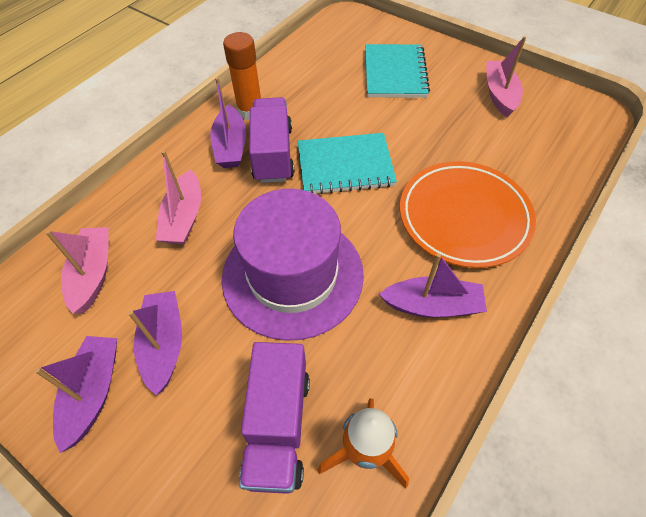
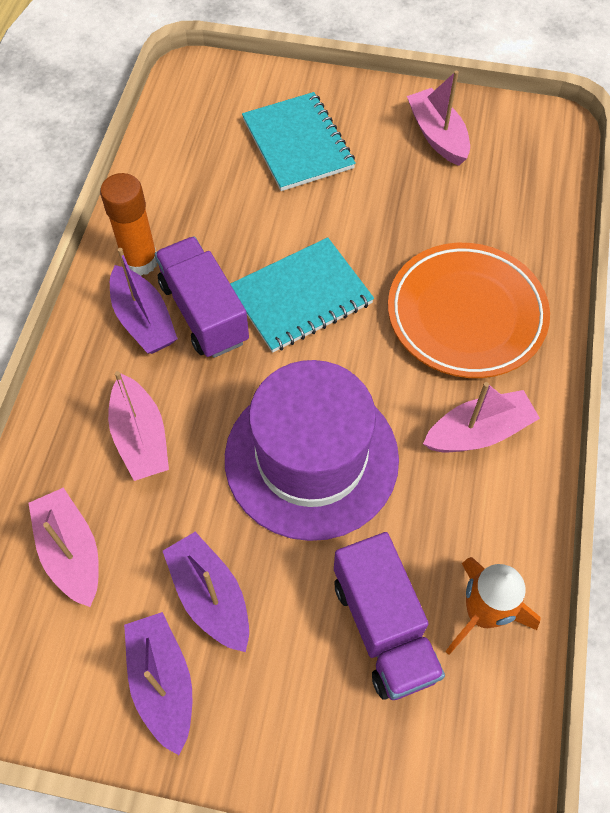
camera: 25 degrees left, 5 degrees up
(432, 305) = (478, 432): purple boat -> pink boat

